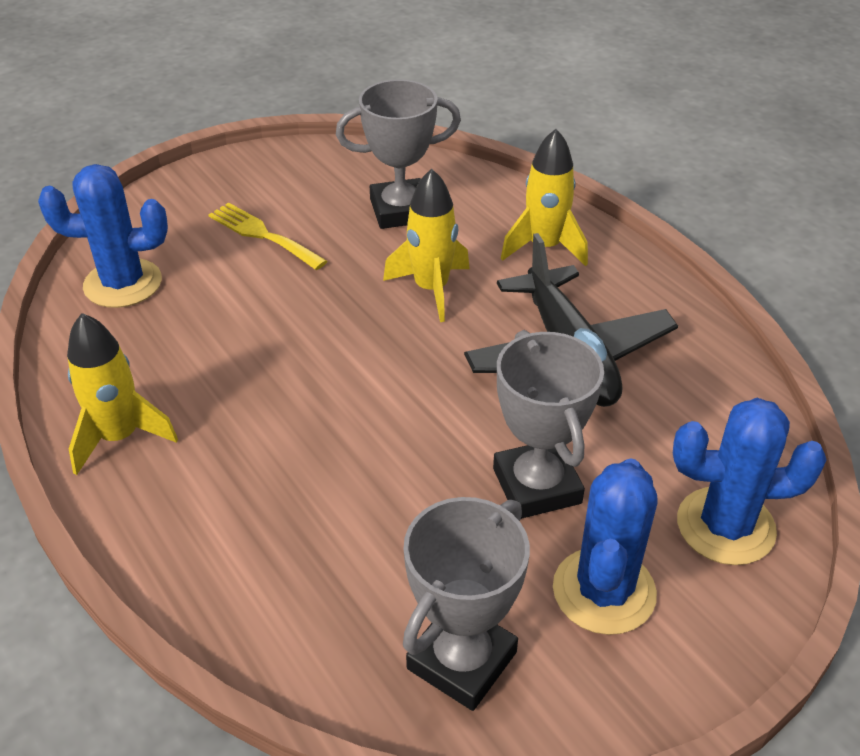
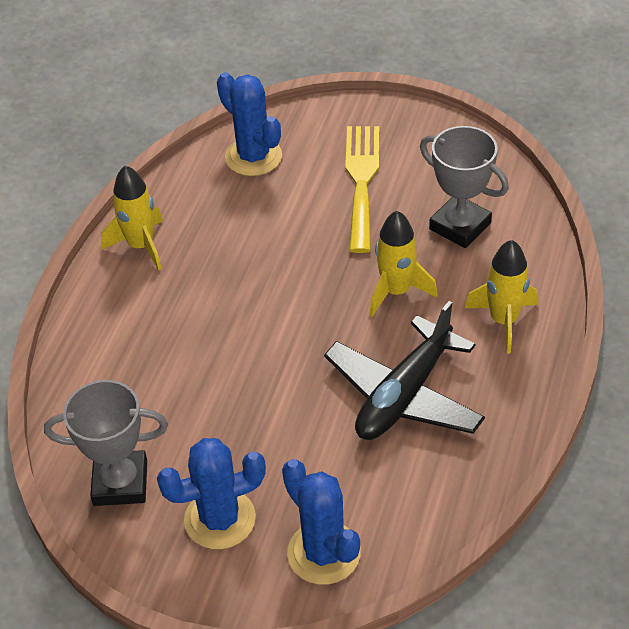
camera: 55 degrees right, 5 degrees up
(262, 235) = (361, 181): yellow fork -> yellow fork, size x1.50
(536, 486) = (272, 444): grey trophy -> none

